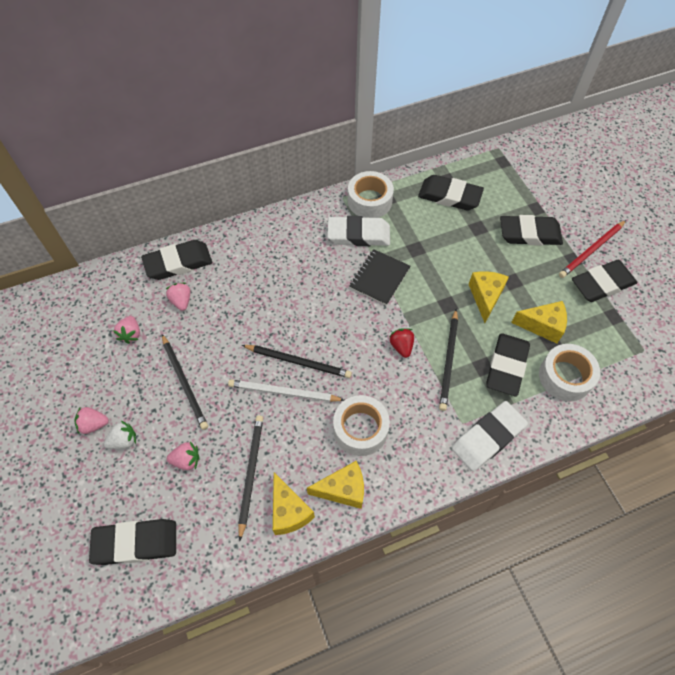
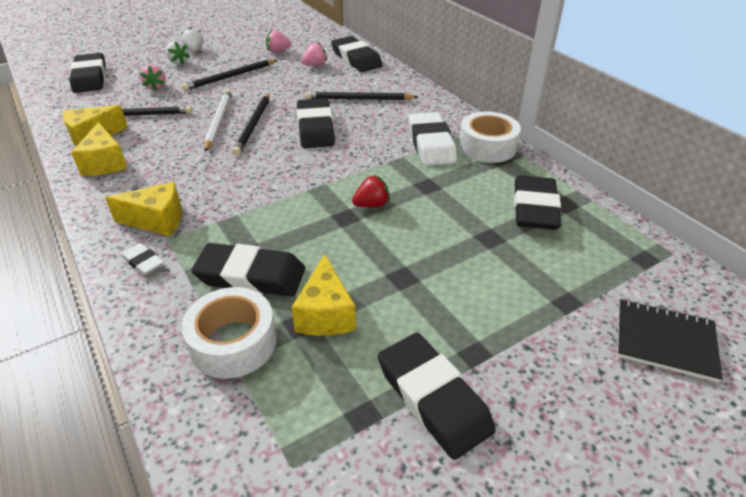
camera: 80 degrees right, 20 degrees down
(93, 424) = (194, 50): pink strawberry -> white strawberry
(360, 429) = (171, 167): white tape -> none
(379, 278) = (372, 163): black notebook -> black notebook (665, 341)
(401, 346) = (277, 185): red strawberry -> red strawberry (371, 205)
(448, 361) = (258, 223): black pencil -> black pencil (358, 99)
(485, 297) = (365, 251): yellow cheese -> yellow cheese (157, 220)
(488, 438) = (143, 262): white eraser -> white eraser, size x0.50
(529, 234) = (506, 295): black eraser -> black eraser (315, 128)
(591, 250) = (507, 382): red pencil -> none

